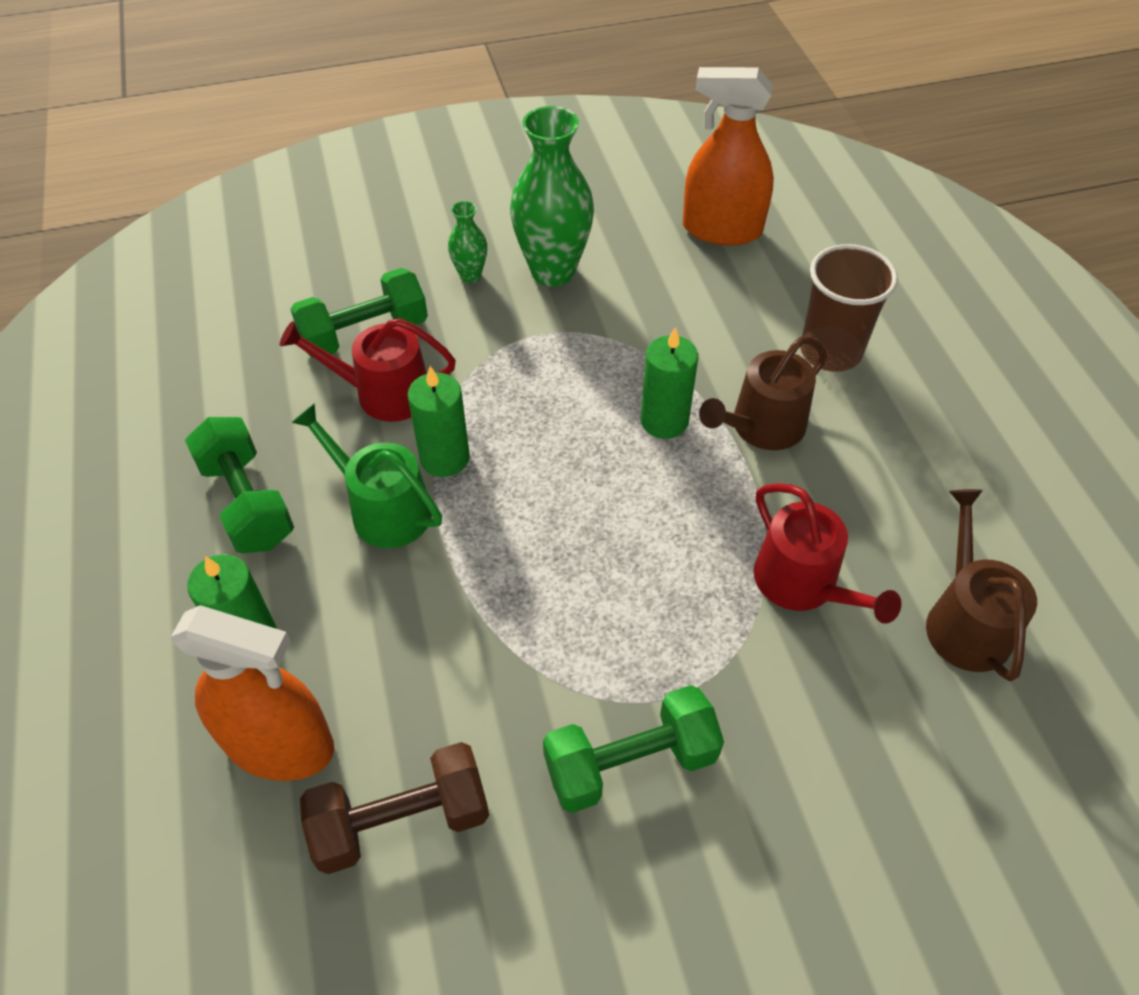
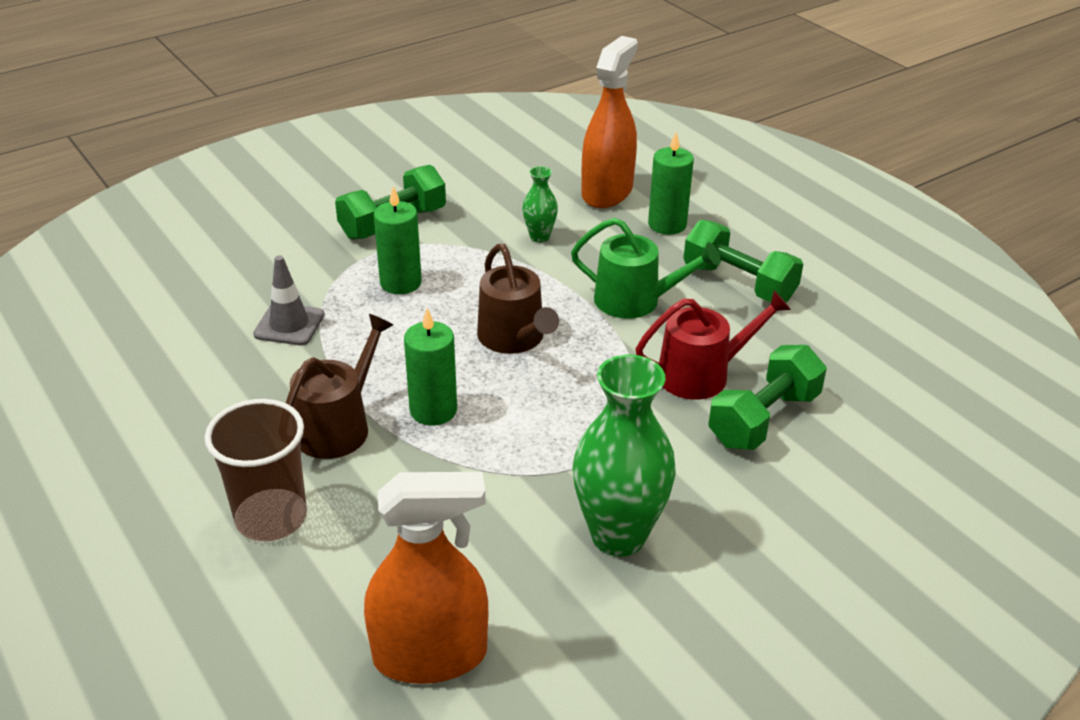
camera: 160 degrees right, 15 degrees down
(279, 744) = (607, 192): orange spray bottle -> orange spray bottle turned 120 degrees clockwise
(401, 821) = (516, 182): brown dumbbell -> none
(445, 458) = (612, 341): green candle -> green candle (400, 283)
(470, 275) = (707, 506): green vase -> green vase (539, 237)
(802, 584) = (289, 325): red watering can -> grey traffic cone
(965, 621) = (160, 329): brown watering can -> brown watering can (514, 338)

